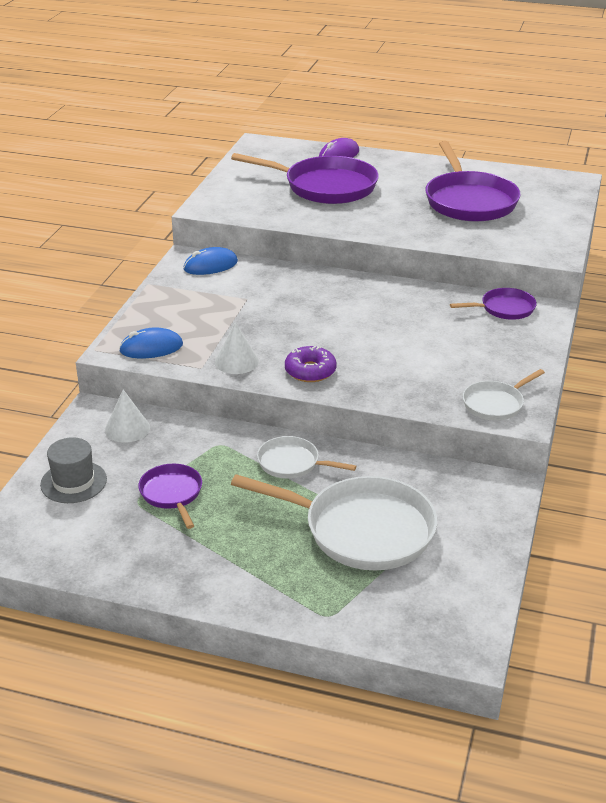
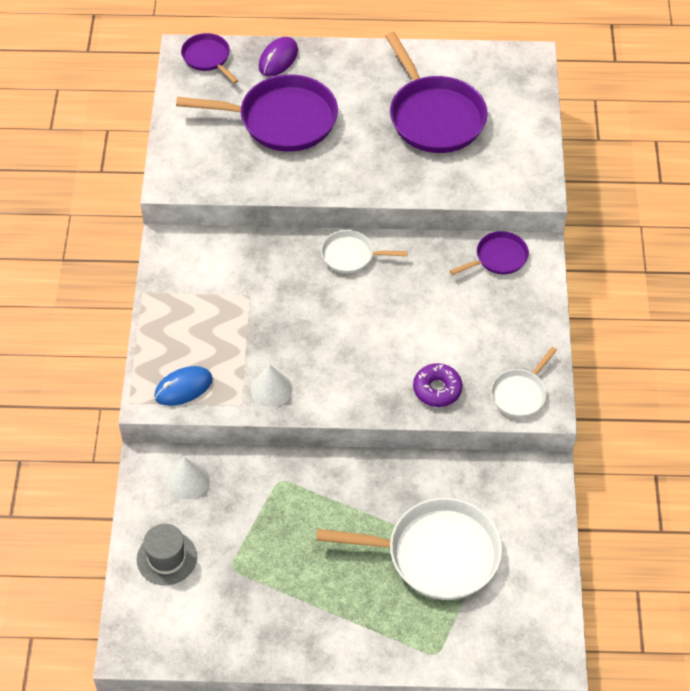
camera: 15 degrees left, 20 degrees up
(172, 494) = (260, 551): purple pan -> purple pan (208, 58)
(210, 265) = (195, 251): blue mouse -> none
(292, 463) = (352, 489): white pan -> white pan (351, 255)
(310, 371) = (343, 387): purple donut -> purple donut (437, 389)

